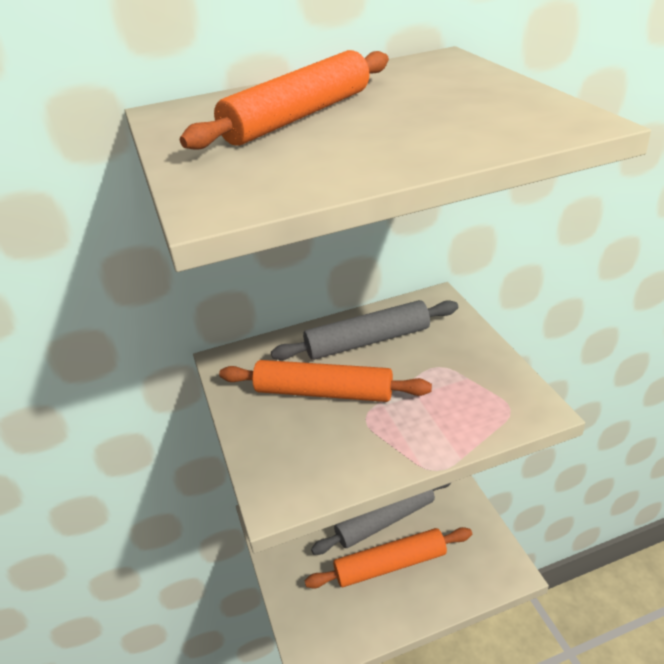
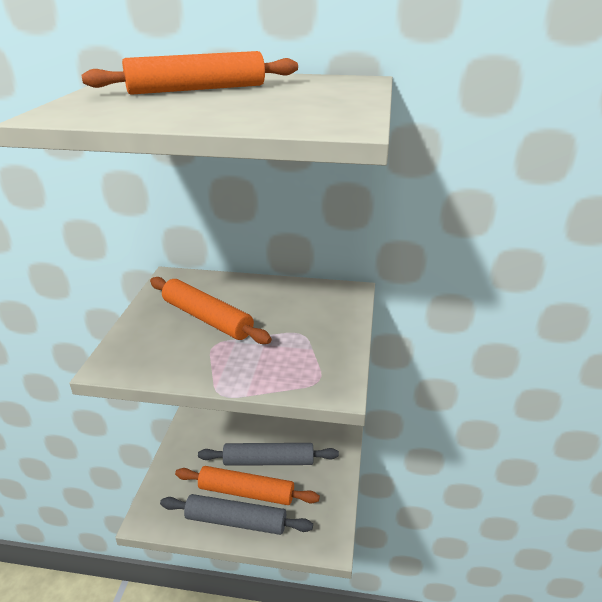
camera: 25 degrees right, 5 degrees down
(367, 341) = (271, 299): grey rolling pin -> grey rolling pin (236, 521)

